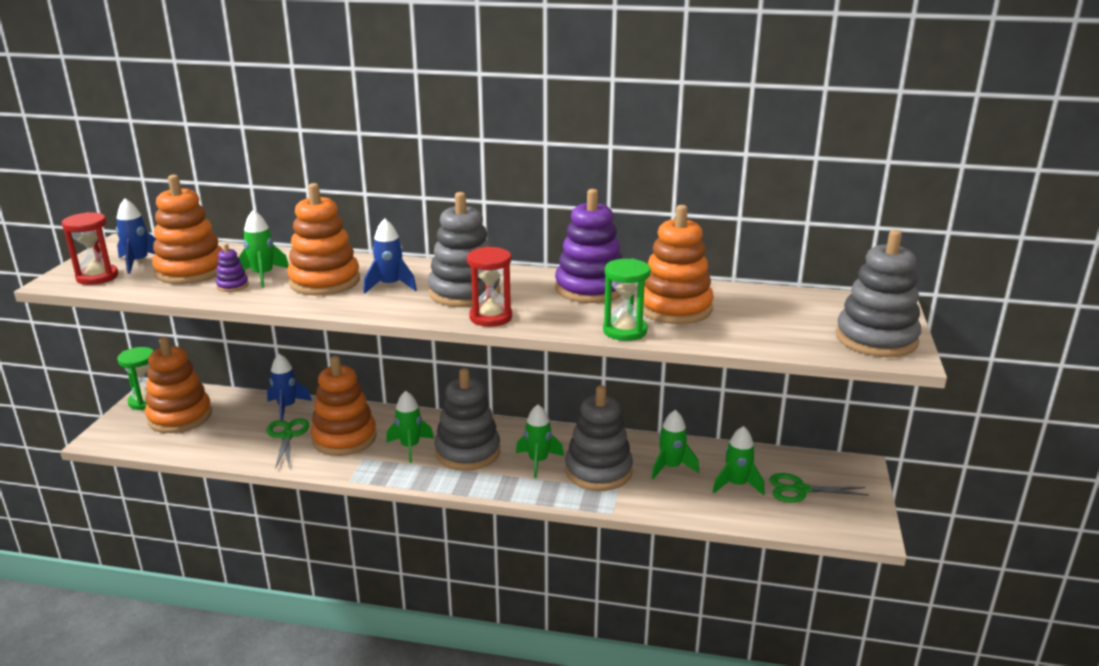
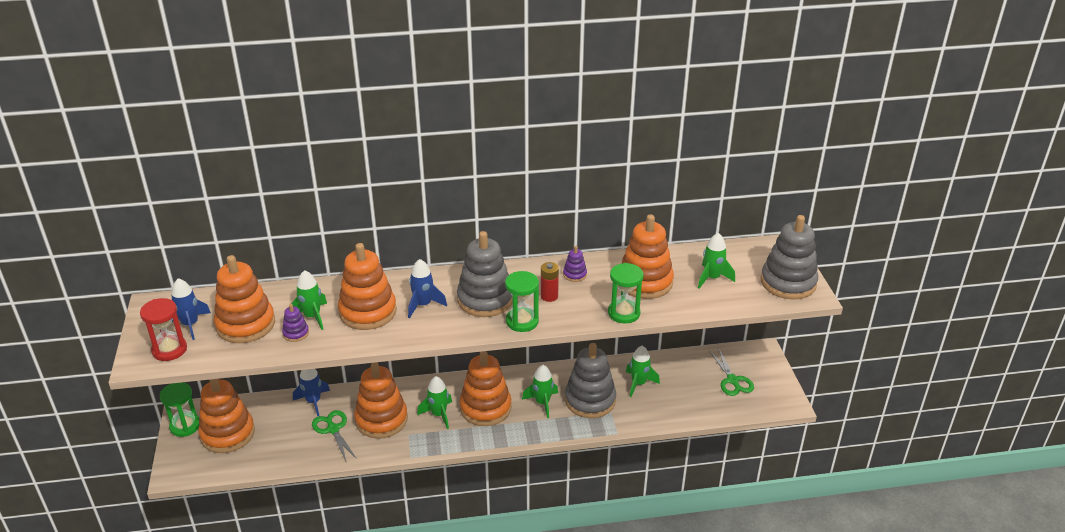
camera: 20 degrees left, 10 degrees up
(467, 452) = (485, 408): grey stacking toy -> orange stacking toy
(491, 317) = (522, 321): red hourglass -> green hourglass
(543, 301) = (549, 296): none -> red battery
(590, 288) = (575, 274): purple stacking toy -> purple stacking toy, size x0.44
(736, 485) = (689, 387): green rocket -> green rocket (712, 278)
(800, 490) = (732, 380): green scissors -> green scissors turned 90 degrees counterclockwise

